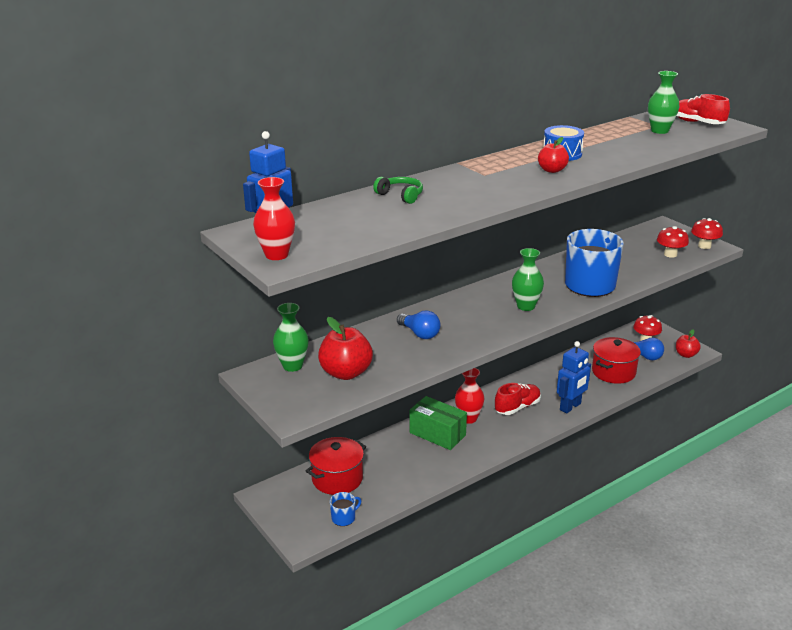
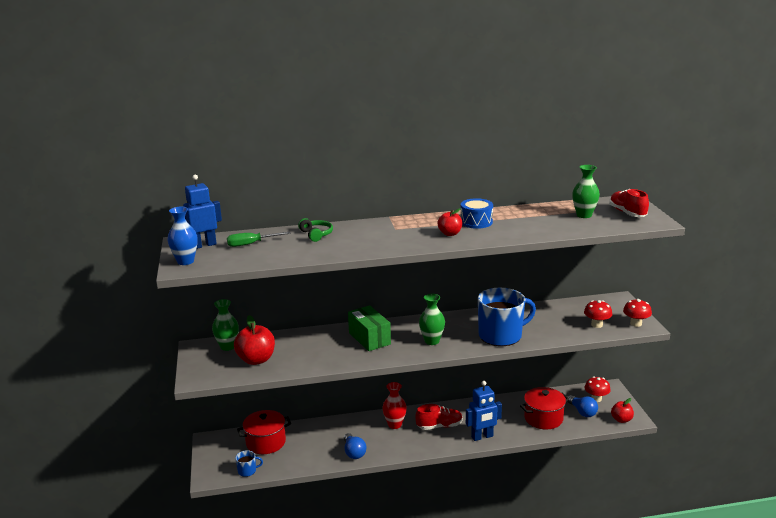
camera: 25 degrees right, 5 degrees down
(276, 255) = (185, 261): red vase -> blue vase
(334, 219) = (251, 244): none -> green screwdriver
(419, 334) = (333, 344): blue light bulb -> blue light bulb (353, 452)
(437, 434) = (362, 430): green box -> green box (369, 338)

